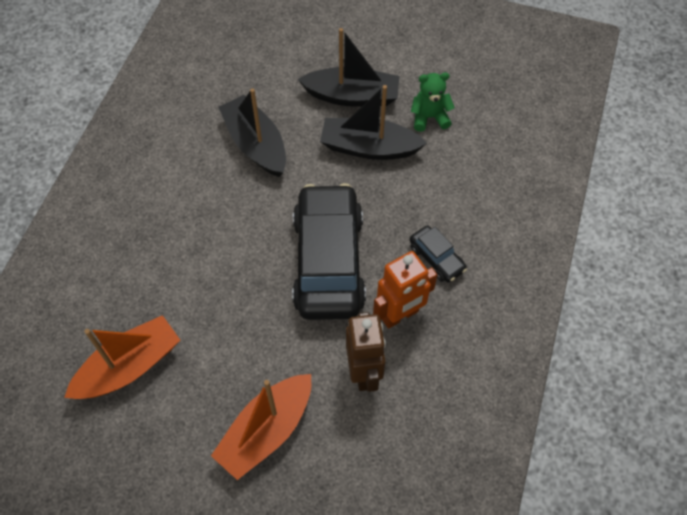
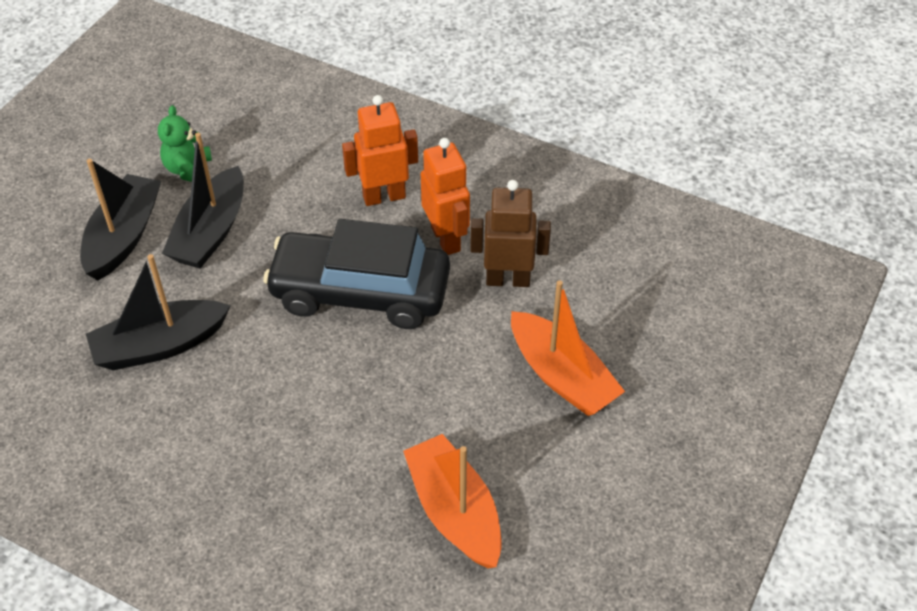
camera: 80 degrees left, 10 degrees down
(436, 258) = (384, 196): black car -> orange robot

